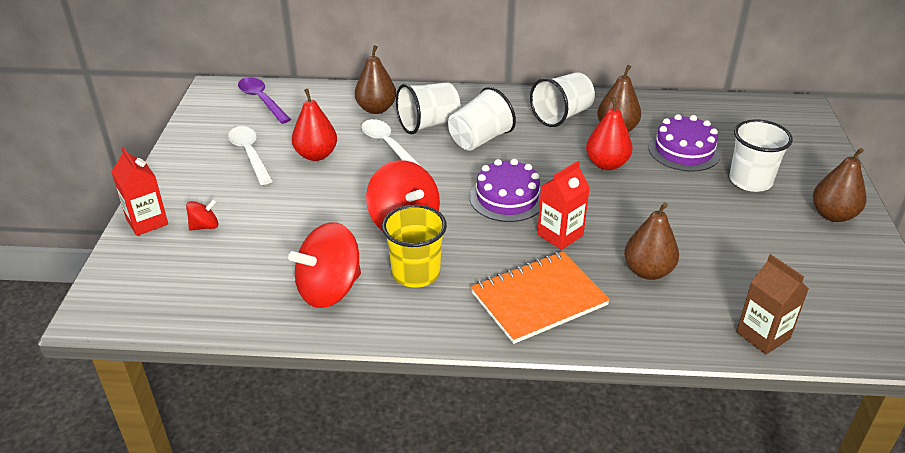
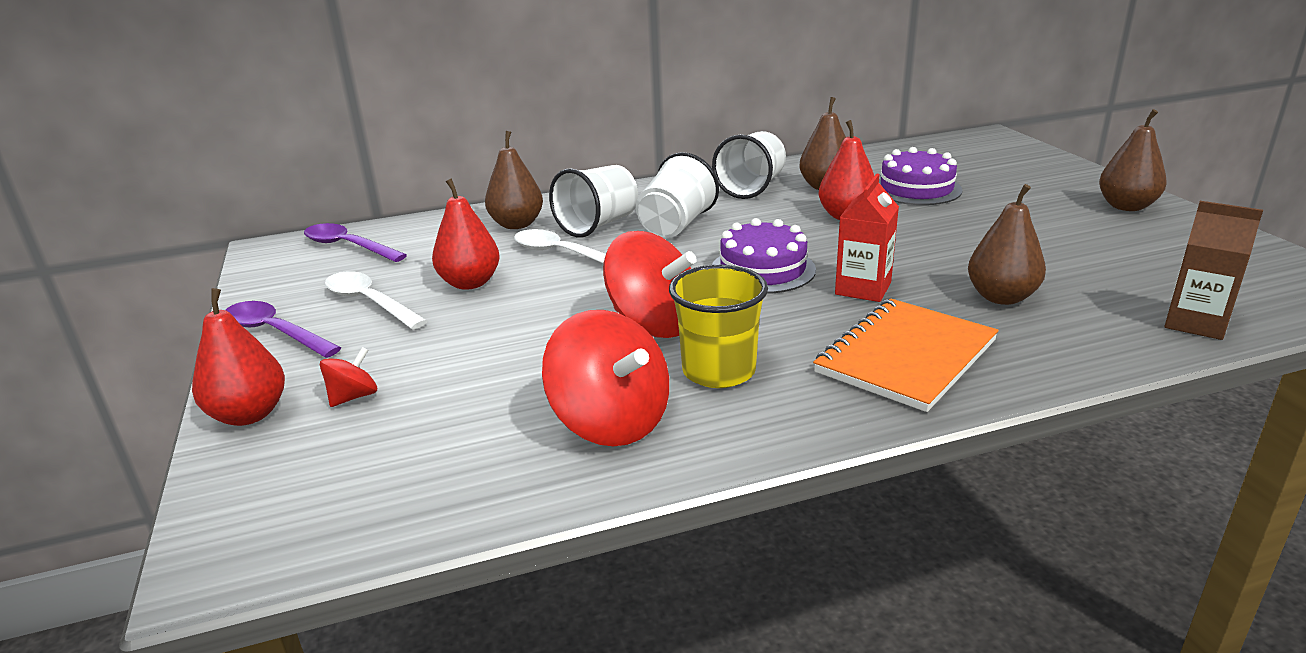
camera: 20 degrees left, 10 degrees down
(147, 222) = (249, 414): red carton -> red pear
(187, 163) = (275, 332): none -> purple spoon
(329, 289) = (611, 422): red spinning top -> red spinning top turned 75 degrees counterclockwise
(750, 181) = (1012, 198): white cup -> none

